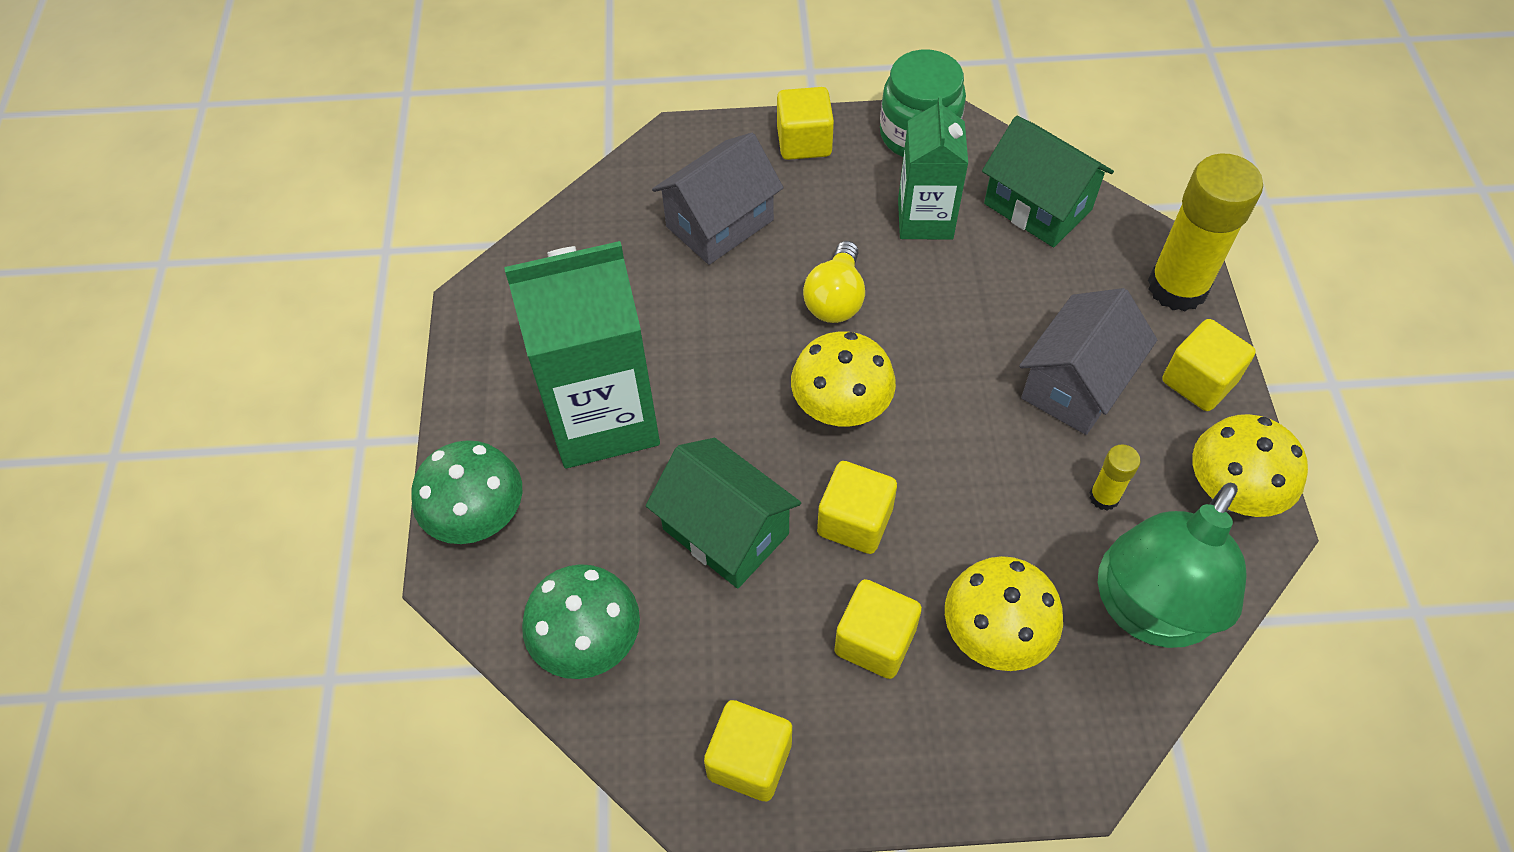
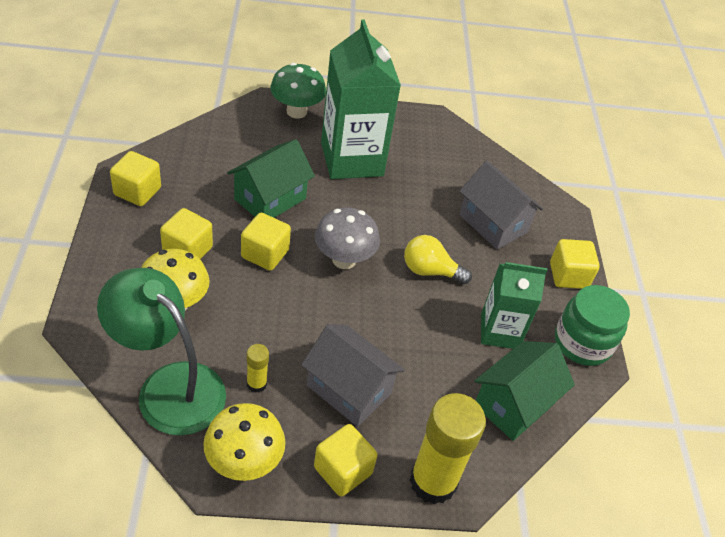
camera: 85 degrees right, 10 degrees down
(589, 643) = (218, 142): green mushroom -> none
(840, 410) = (344, 260): yellow mushroom -> grey mushroom

